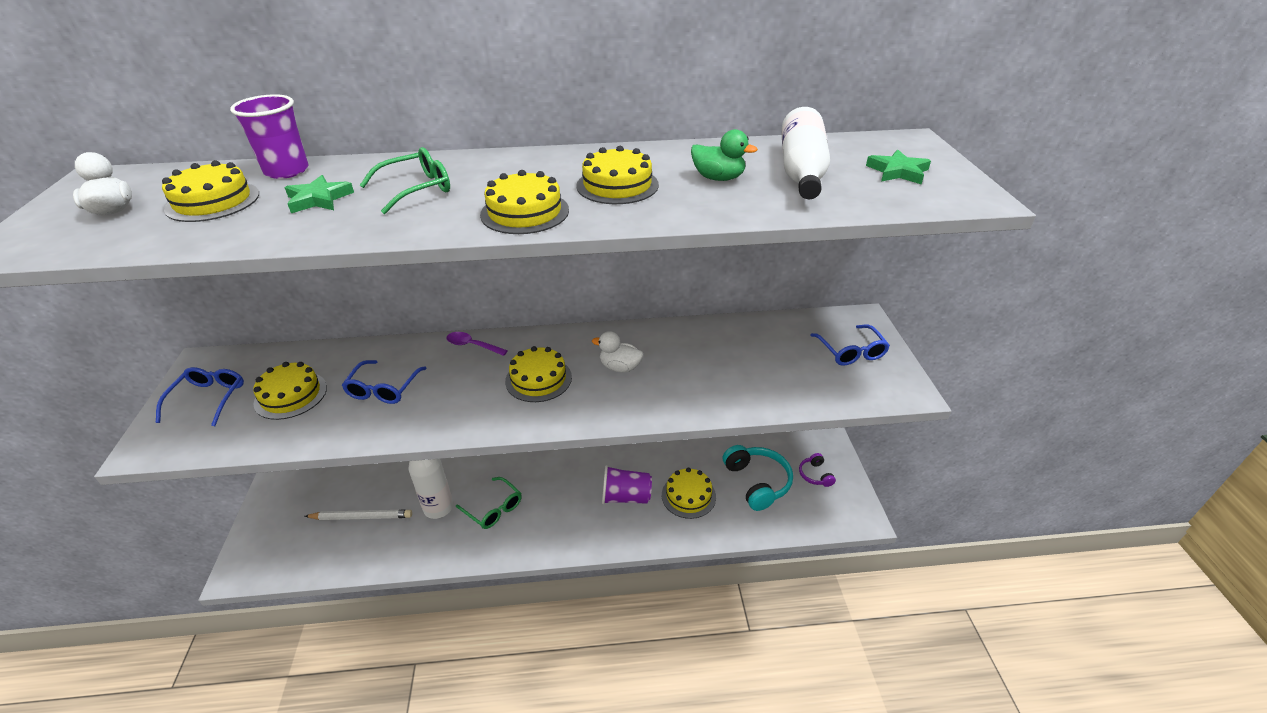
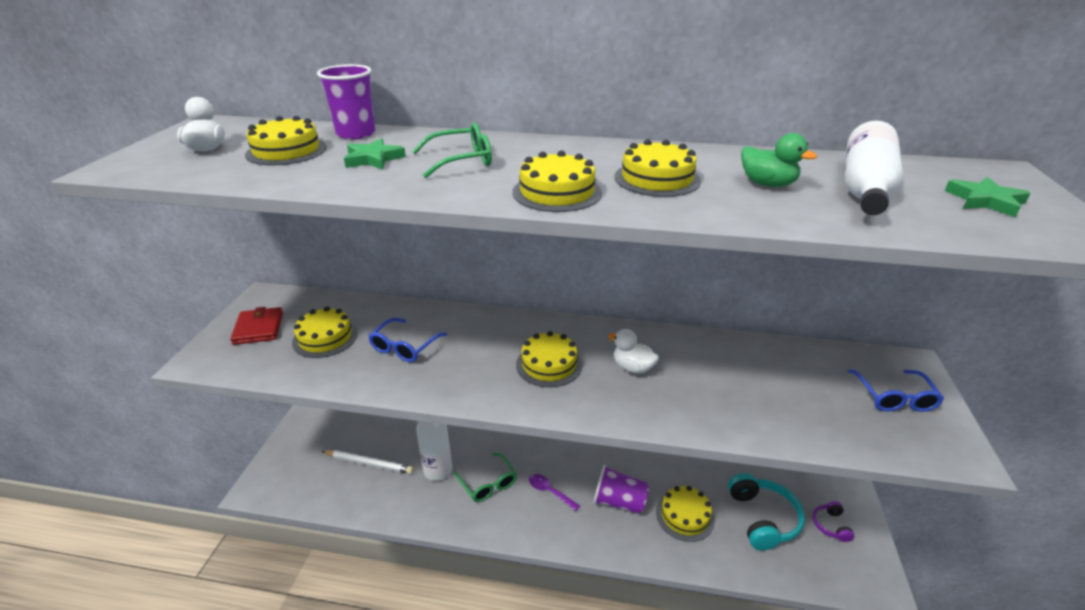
camera: 15 degrees right, 5 degrees down
(208, 399) = (258, 328): blue glasses -> red wallet
(472, 345) = (494, 321): purple spoon -> purple spoon (550, 492)

